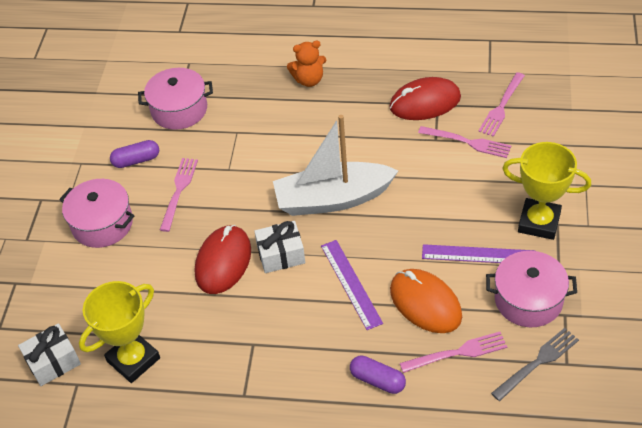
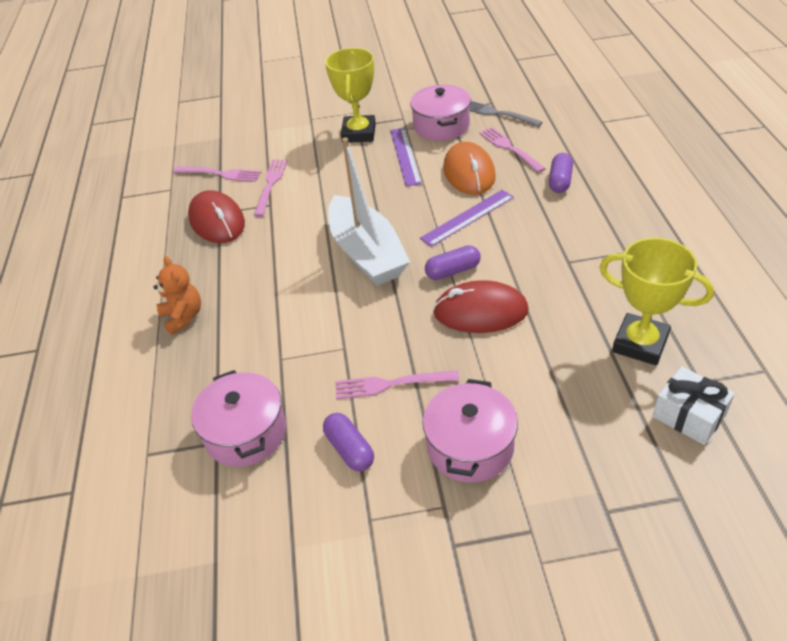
camera: 105 degrees left, 5 degrees down
(281, 254) = (453, 271): white gift -> purple capsule
(425, 303) = (469, 173): orange mouse -> orange mouse turned 45 degrees counterclockwise

